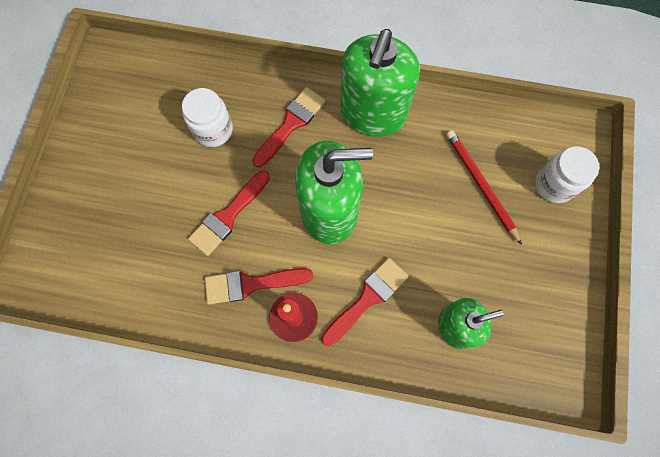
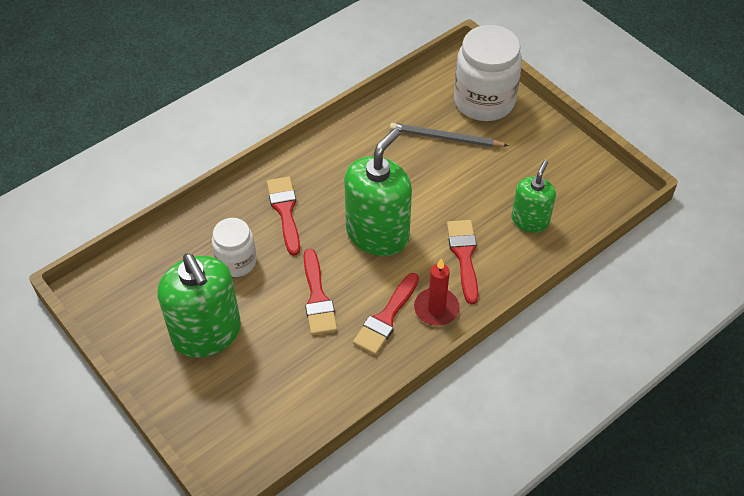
camera: 50 degrees left, 20 degrees down
(372, 113) = (329, 158): green soap dispenser -> green soap dispenser (207, 333)
(481, 186) = (446, 138): red pencil -> grey pencil
(554, 184) = (484, 101): white jar -> white jar, size x1.72

